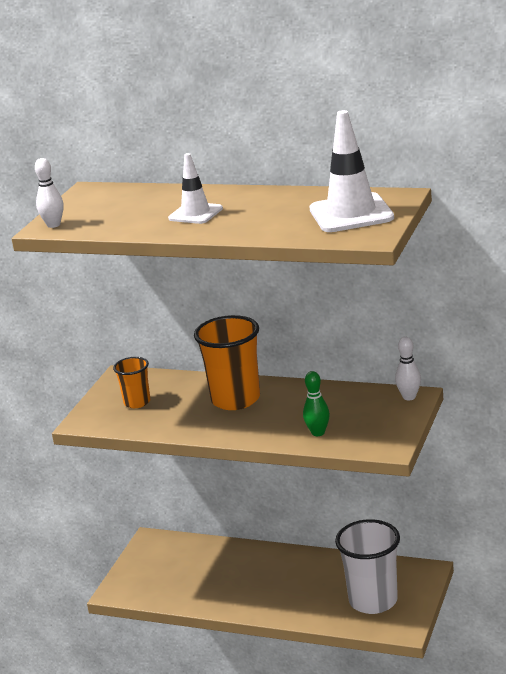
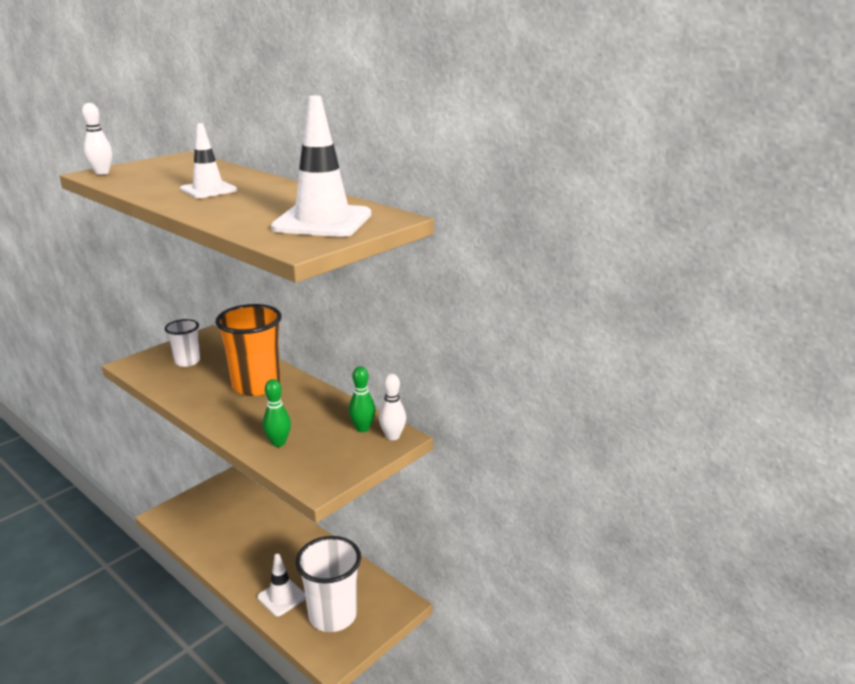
camera: 20 degrees right, 0 degrees up
(137, 402) = (187, 361): orange cup -> white cup
(312, 606) = (282, 597): none -> white traffic cone
(376, 400) = (362, 428): none -> green bowling pin

